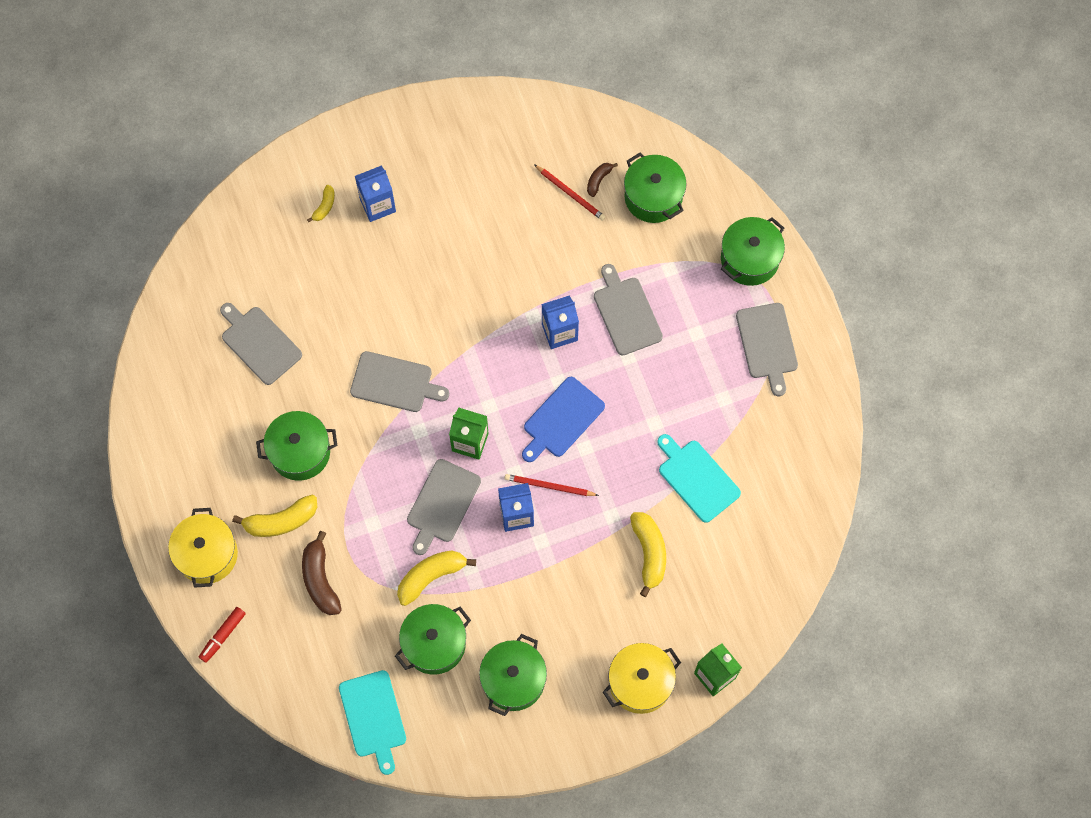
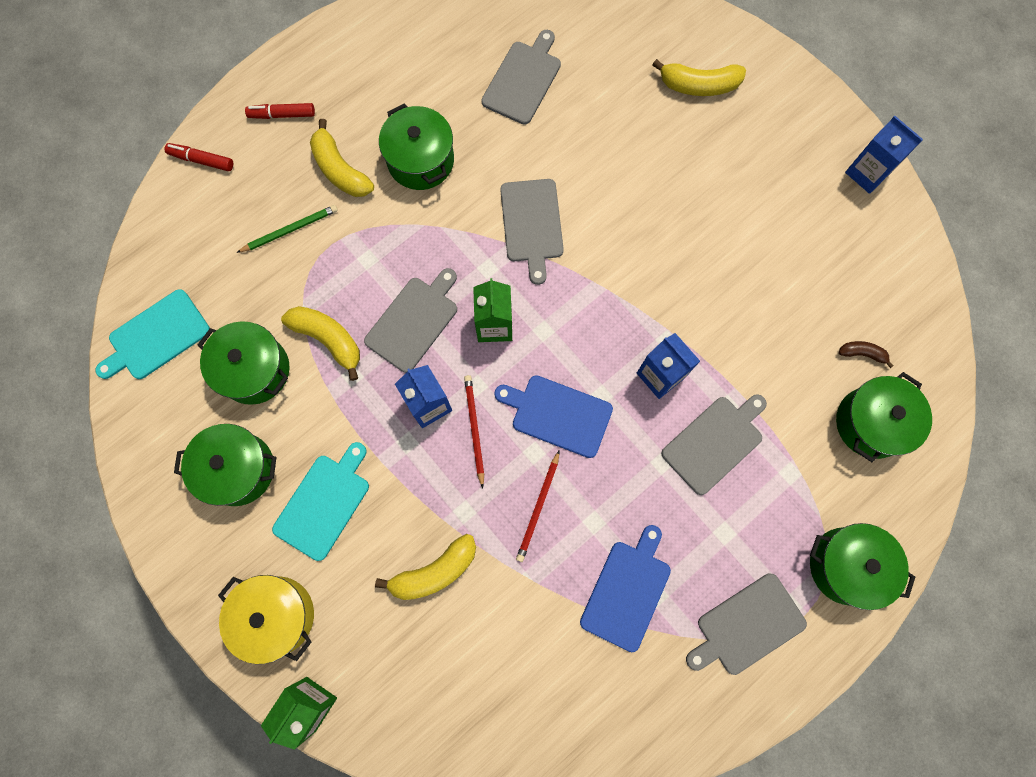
camera: 70 degrees right, 5 degrees up
(207, 554) = (282, 115): yellow pot -> red marker
(320, 579) = (290, 230): brown banana -> green pencil
(324, 206) = (698, 85): yellow banana -> yellow banana, size x1.84
(377, 205) = (724, 135): blue carton -> blue carton (867, 173)
(442, 504) = (414, 321): grey cutting board -> grey cutting board turned 120 degrees clockwise
(570, 193) = (831, 328): red pencil -> red pencil (538, 507)
(697, 478) = (545, 597): turquoise cutting board -> turquoise cutting board (324, 503)
(713, 418) = (627, 591): none -> blue cutting board

